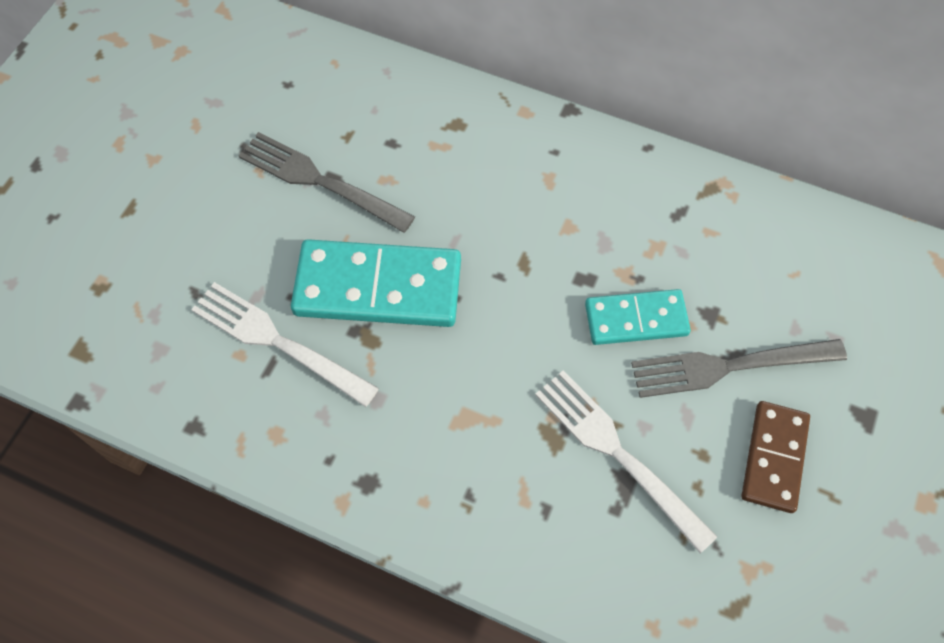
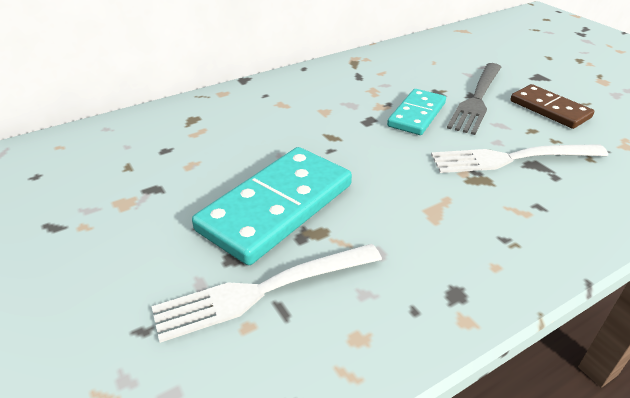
camera: 55 degrees left, 25 degrees down
(320, 181) = (145, 196): grey fork -> none

